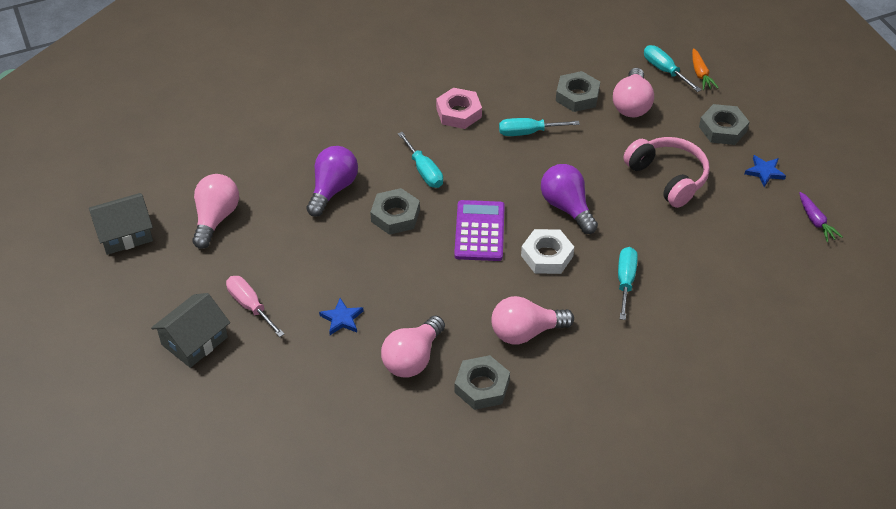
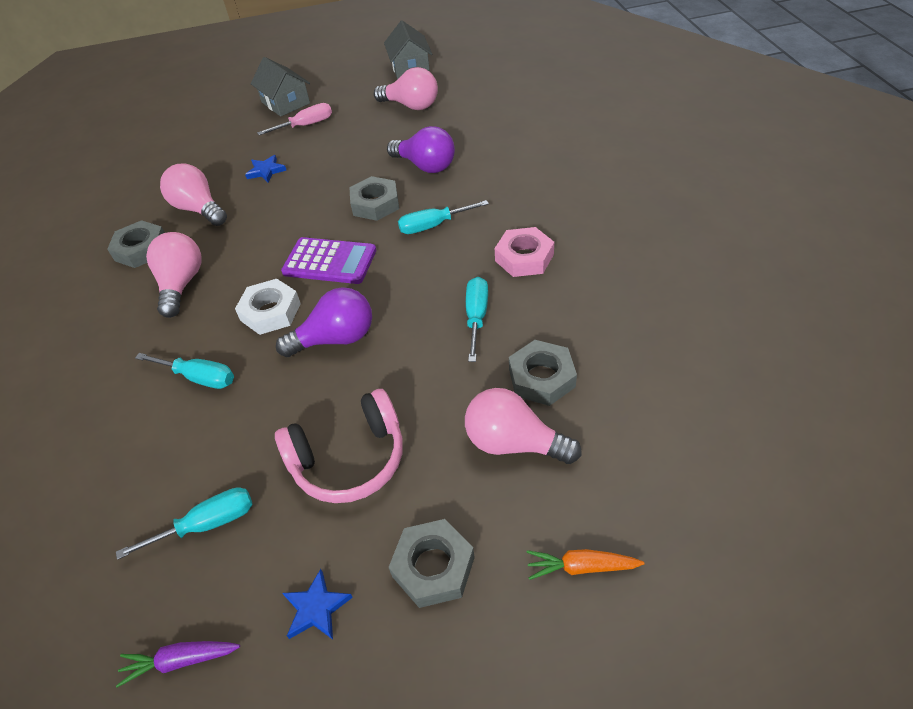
camera: 105 degrees right, 0 degrees up
(664, 70) = (594, 508): turquoise screwdriver -> turquoise screwdriver (207, 524)

